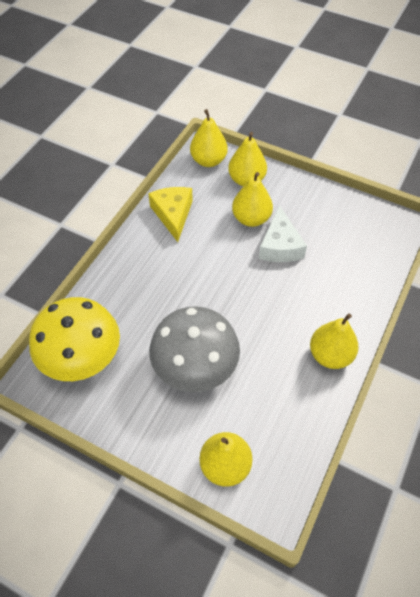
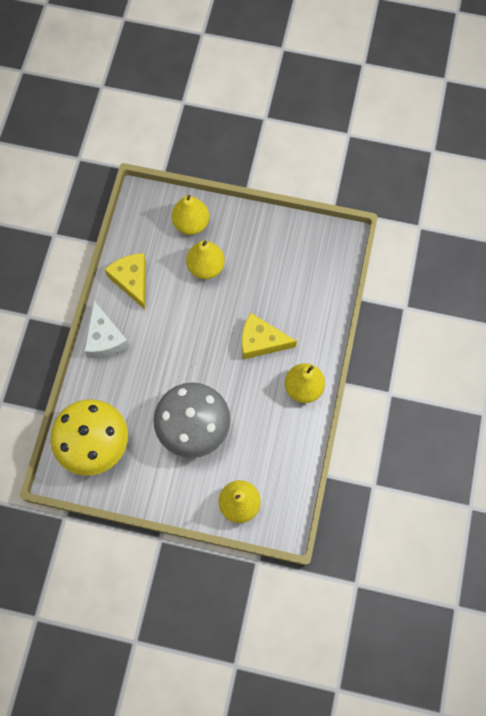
camera: 15 degrees left, 15 degrees up
(208, 160) = (149, 209): yellow pear -> none
(280, 245) = (239, 290): white cheese -> white cheese (105, 338)
(292, 298) = (261, 341): none -> yellow cheese

